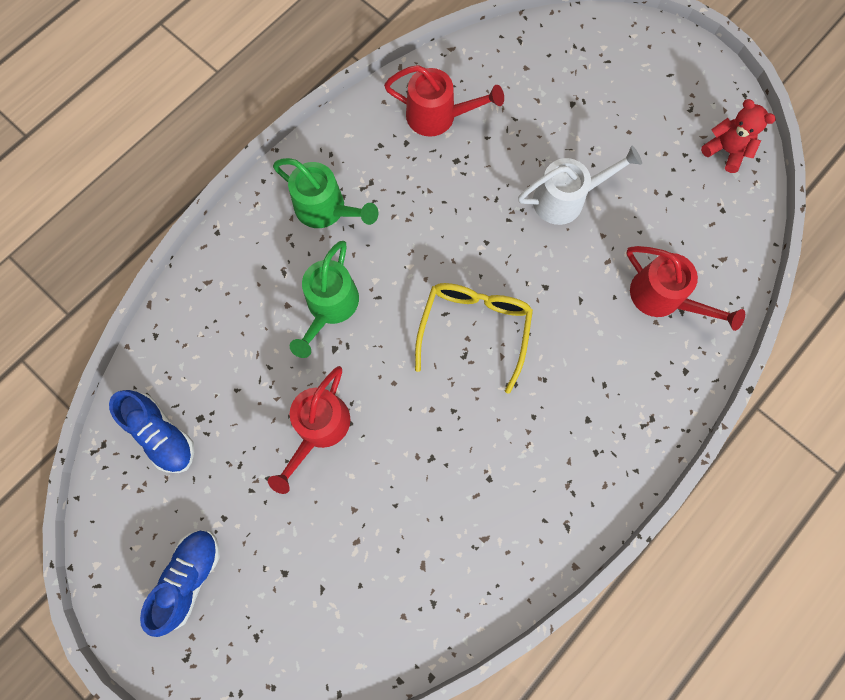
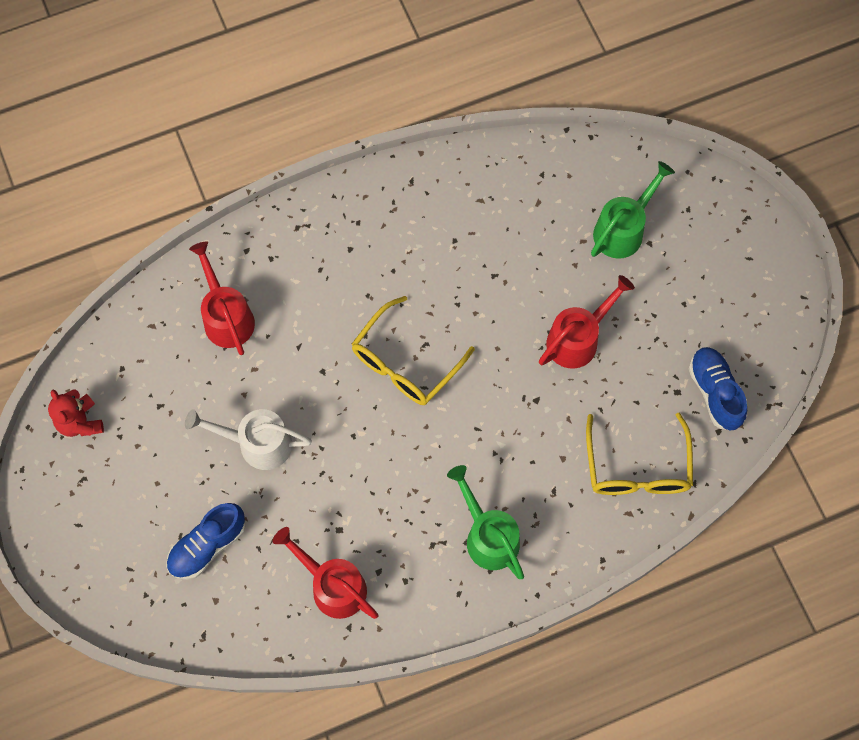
camera: 155 degrees left, 5 degrees down
(189, 578) = (726, 271): blue shoe -> blue shoe (207, 546)
(214, 326) = (637, 468): none -> yellow glasses
(329, 307) = (525, 438): green watering can -> green watering can (623, 229)

